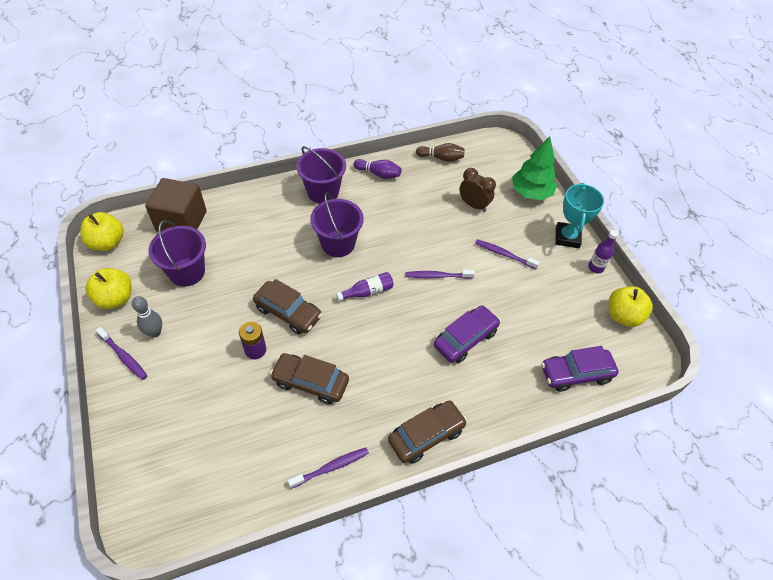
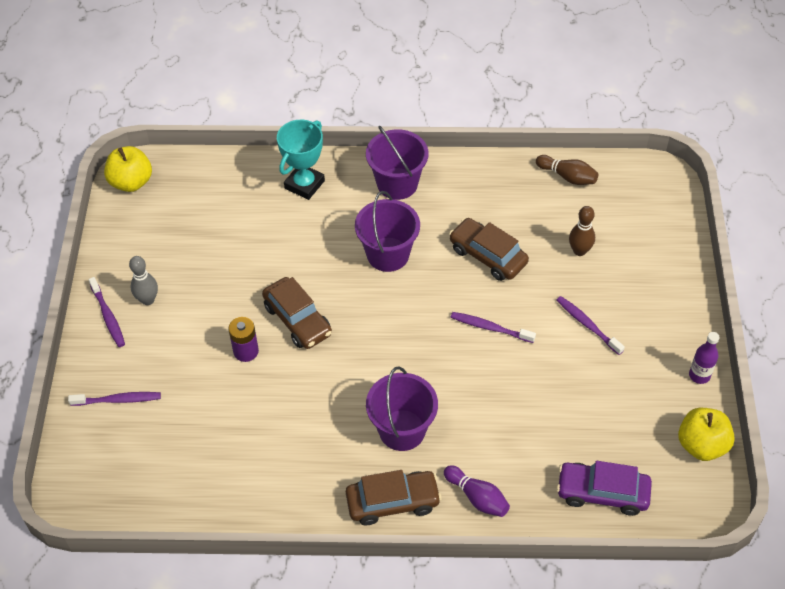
camera: 25 degrees right, 0 degrees up
(115, 298) = (119, 250): yellow apple -> none
(181, 221) = (219, 178): brown cube -> none
(187, 272) = (204, 240): purple bucket -> purple bucket (402, 430)
(310, 382) = (291, 405): brown car -> brown car (488, 256)
(331, 467) = (277, 500): purple toothbrush -> purple toothbrush (118, 400)
(367, 292) = (398, 322): purple bottle -> none
(378, 174) = (476, 178): purple bowling pin -> purple bowling pin (477, 497)
(465, 339) = (488, 411): purple car -> none
(473, 205) = (579, 251): brown clock -> brown bowling pin
(531, 193) = (665, 254): green tree -> none
(567, 237) = (682, 326): turquoise trophy -> turquoise trophy (304, 184)

